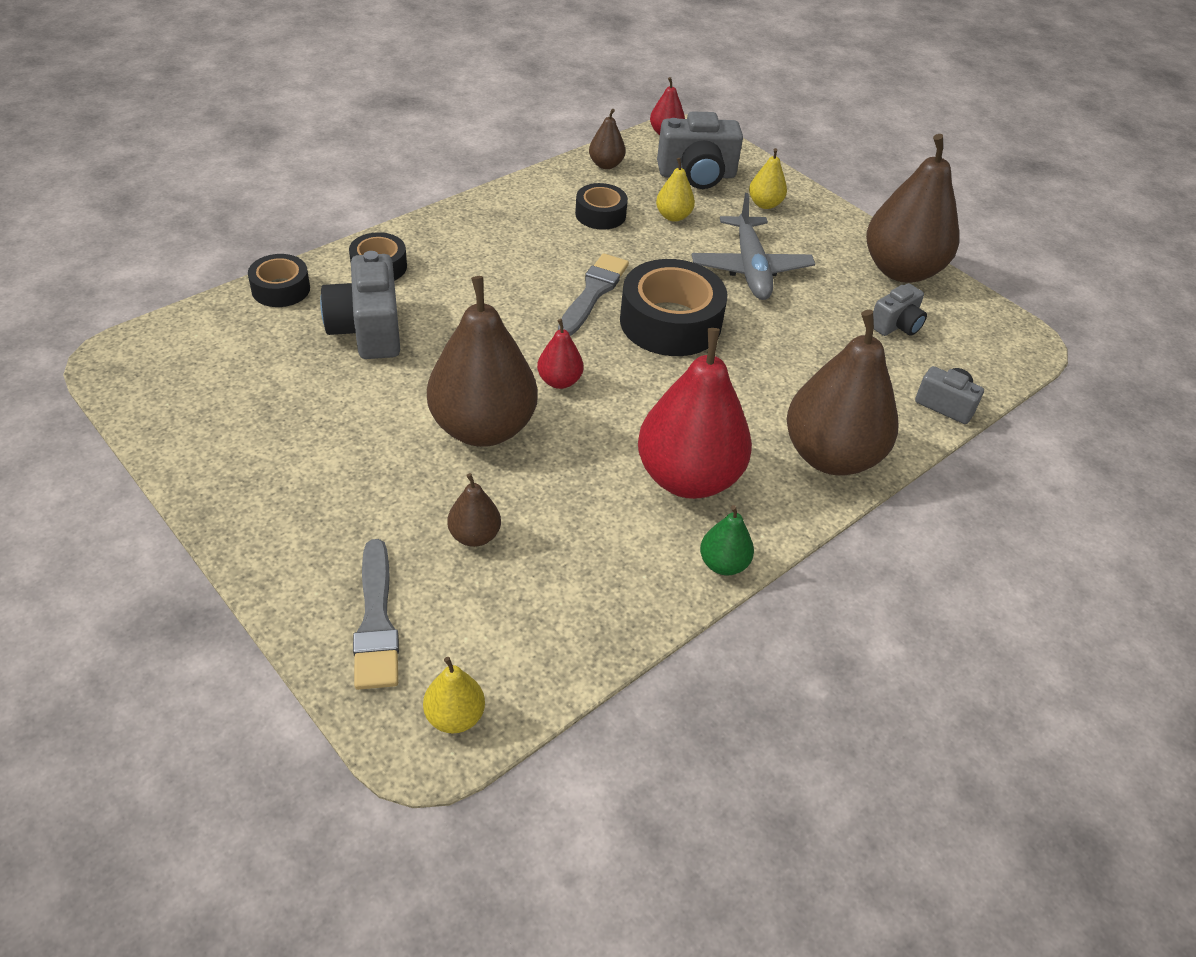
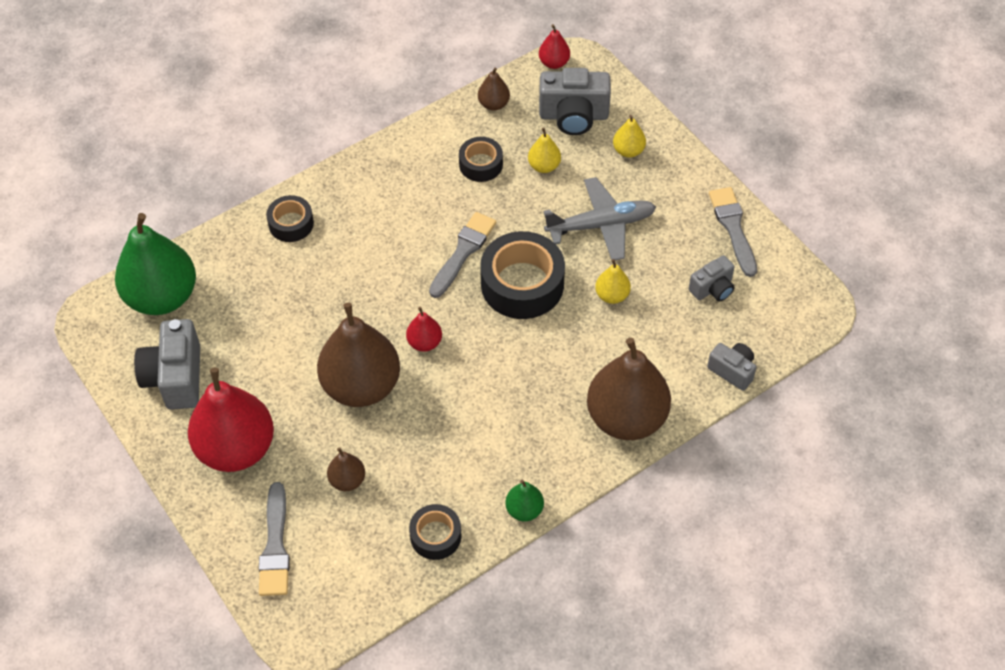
camera: 10 degrees right, 10 degrees up
(213, 338) = (162, 297): none -> green pear
(281, 289) = (213, 247): black tape -> black tape (435, 536)
(367, 330) = (279, 290): grey camera -> grey camera (175, 377)
(454, 717) = (323, 618): yellow pear -> yellow pear (612, 295)
(688, 478) = (511, 435): red pear -> red pear (236, 448)
(750, 268) = (600, 225): grey plane -> grey plane turned 105 degrees counterclockwise
(901, 270) = (733, 228): brown pear -> grey brush

